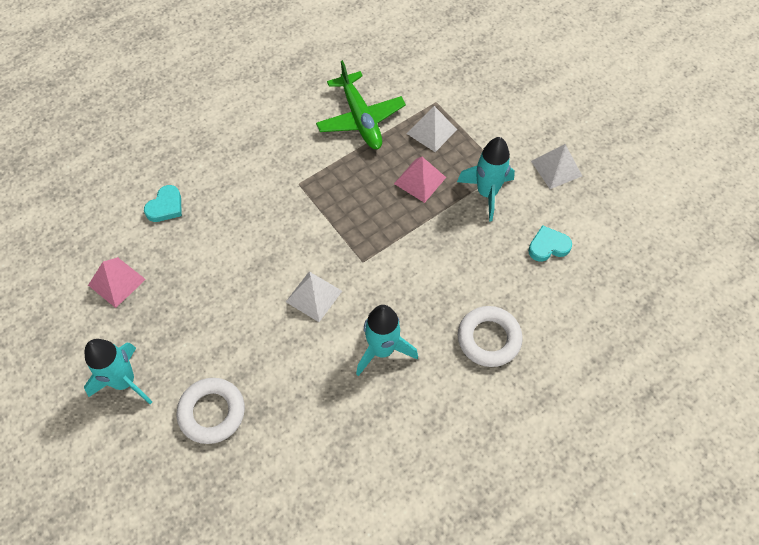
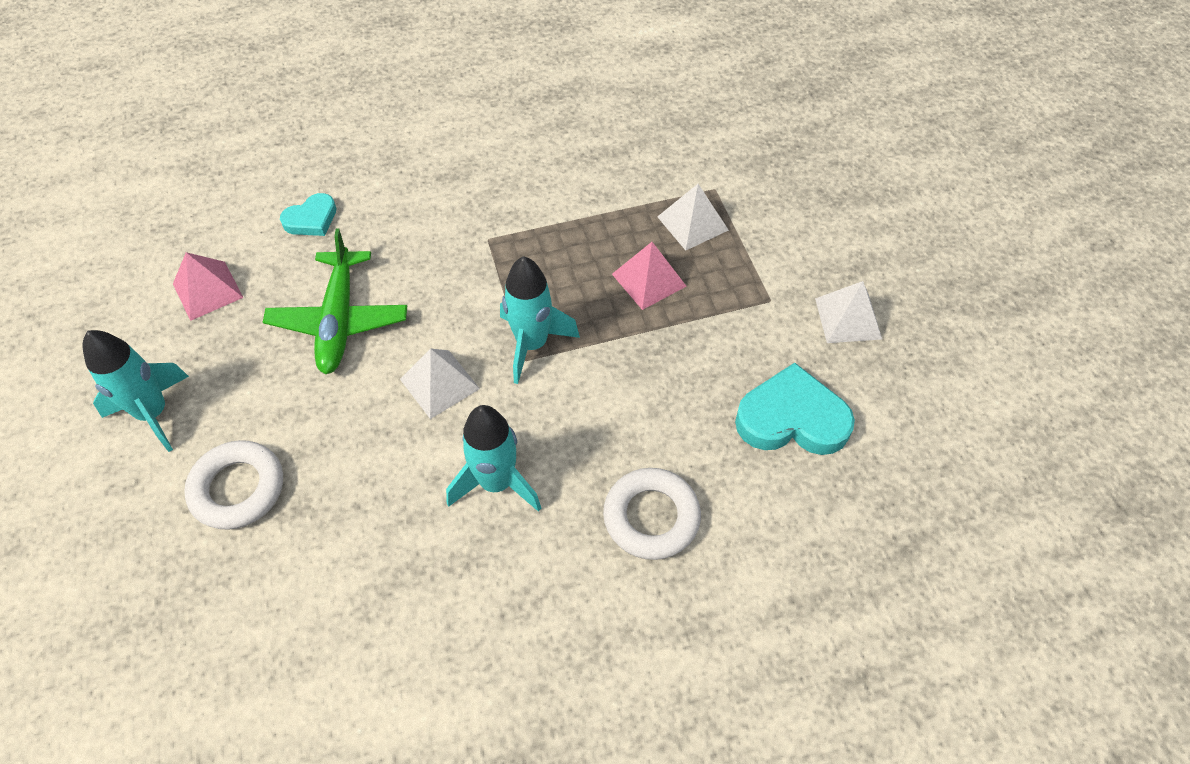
camera: 20 degrees right, 5 degrees down
(360, 119) = (605, 183): green plane -> green plane (339, 321)
(486, 193) = (734, 322): turquoise rocket -> turquoise rocket (532, 344)
(548, 246) = (792, 418): turquoise heart -> turquoise heart, size x1.74

